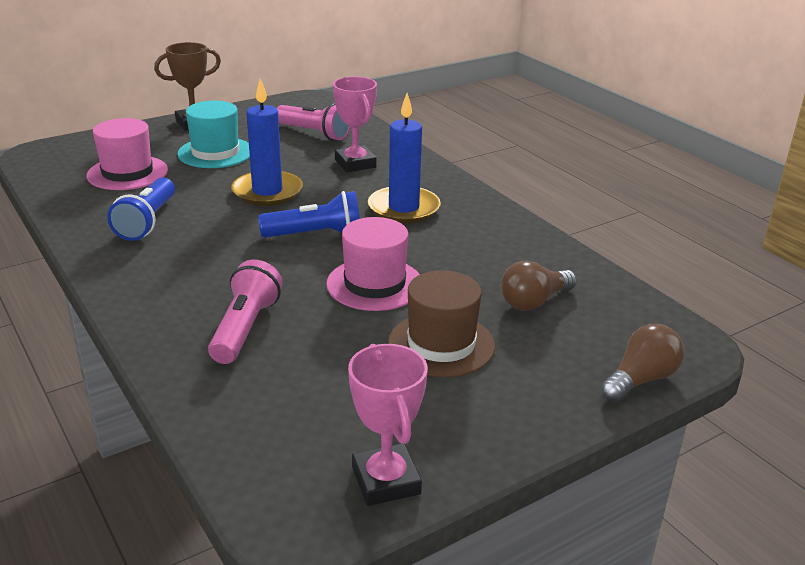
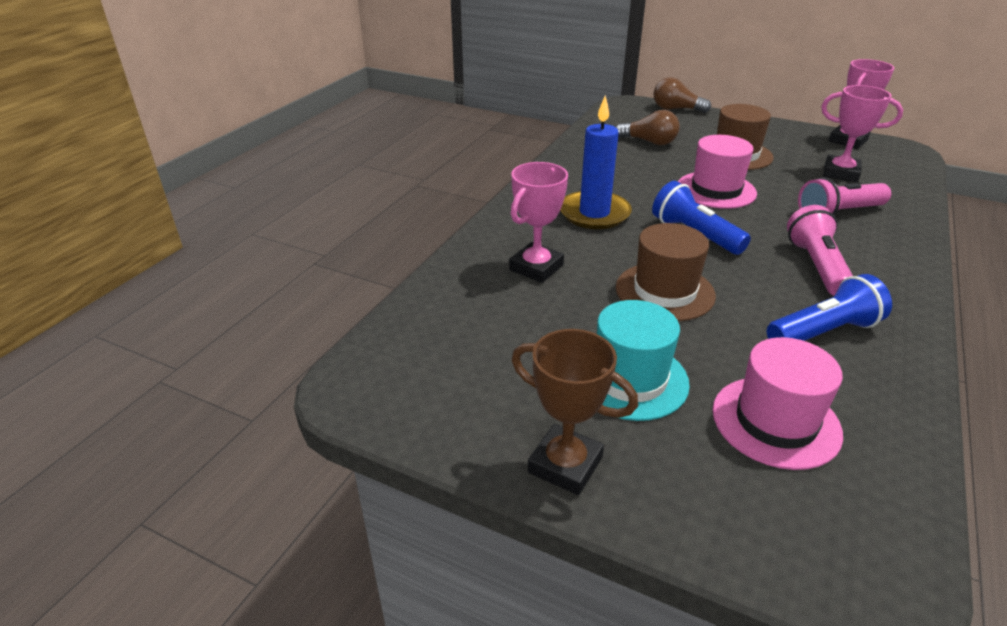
camera: 120 degrees left, 5 degrees up
(267, 192) = (664, 291): blue candle -> brown hat
(311, 394) = (840, 173): none -> pink trophy
(314, 133) = (483, 328): pink flashlight -> pink flashlight (816, 266)

